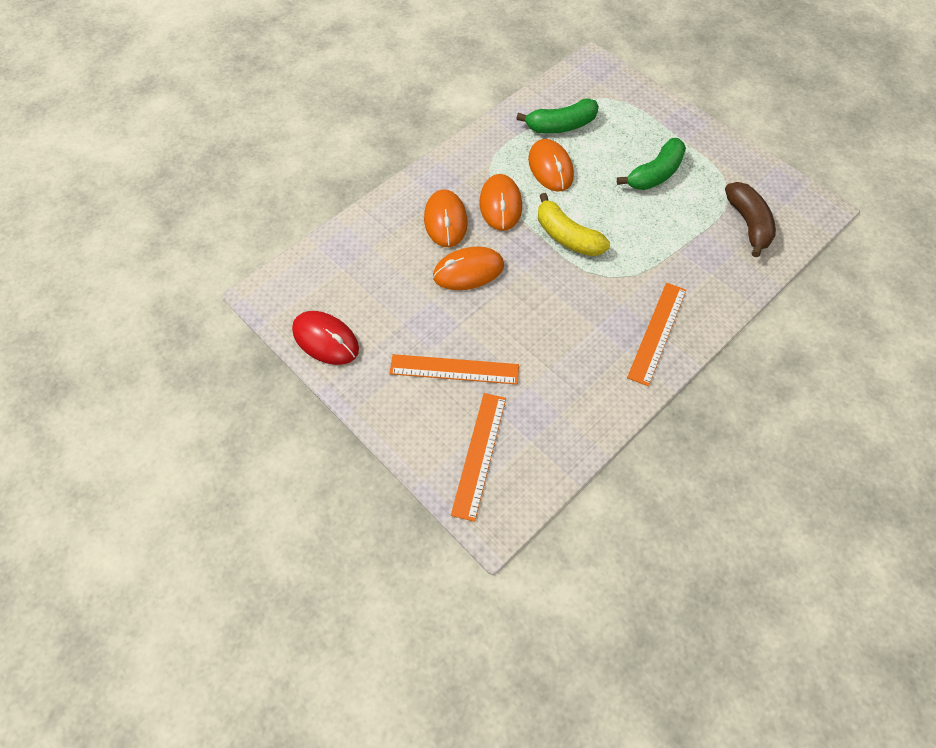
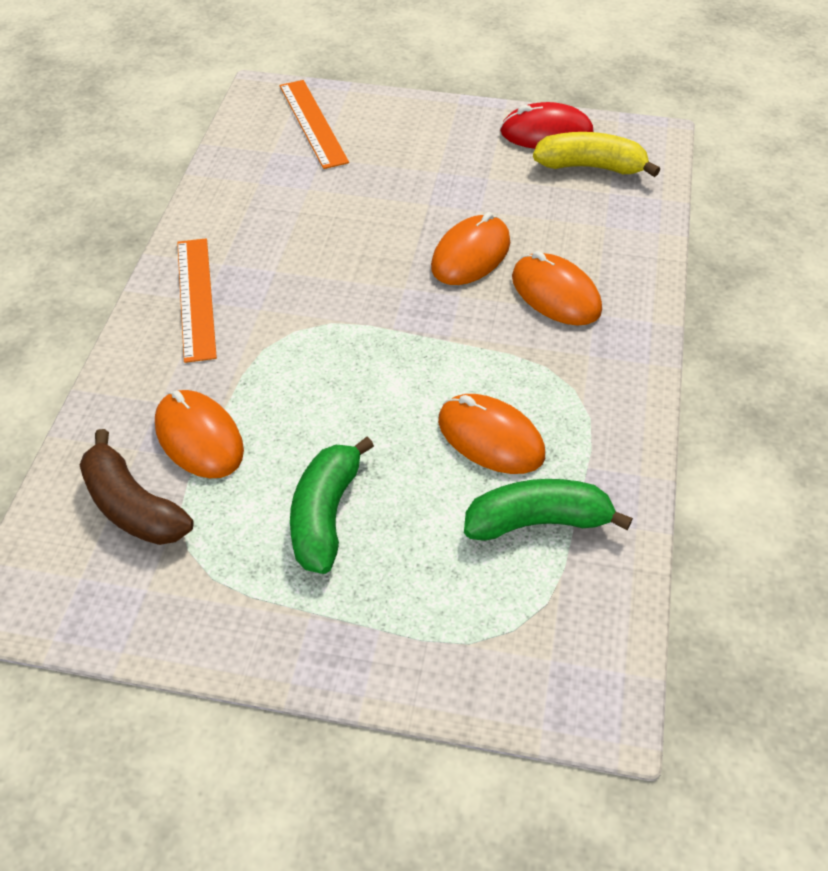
camera: 145 degrees right, 10 degrees down
(454, 369) = (396, 167): orange ruler -> none
(500, 205) = (509, 348): orange mouse -> orange mouse (199, 438)
(561, 126) = (538, 522): green banana -> green banana turned 45 degrees clockwise
(567, 236) = (387, 352): yellow banana -> yellow banana (591, 167)

